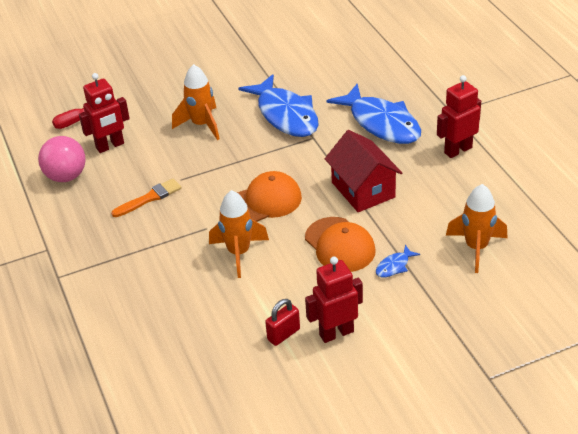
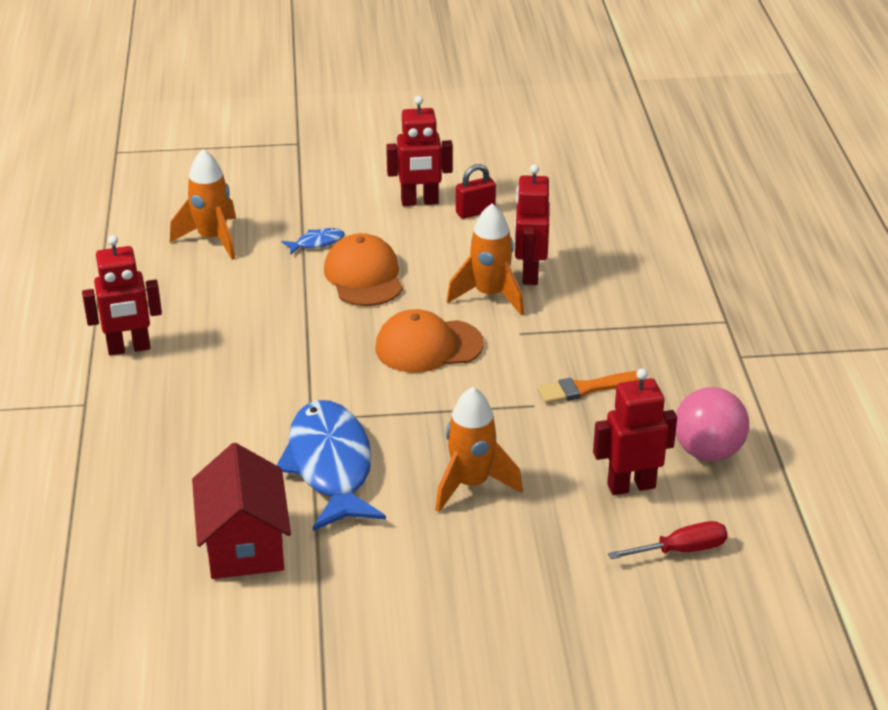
camera: 165 degrees left, 5 degrees down
(216, 281) = (529, 274): none -> red robot
(363, 190) = (292, 329): red house -> red house (244, 544)
(381, 123) = (198, 413): blue fish -> none

